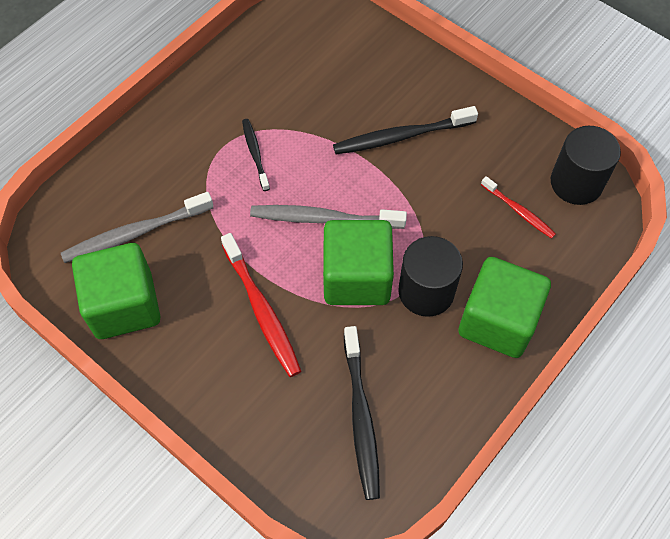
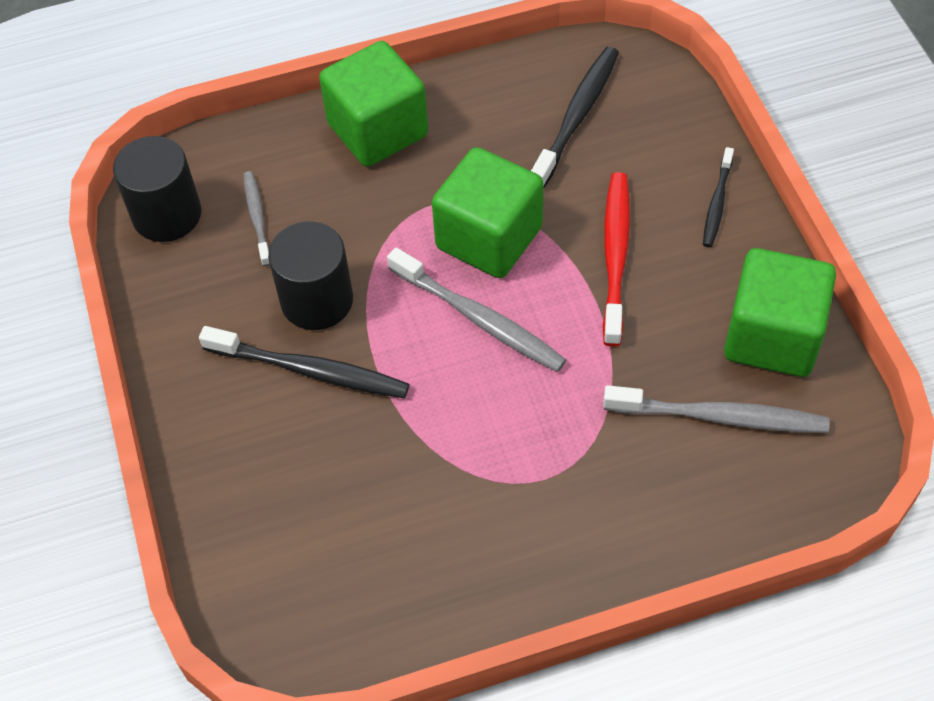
camera: 145 degrees left, 5 degrees down
(255, 154) = (508, 444): black toothbrush -> black toothbrush (717, 203)
(426, 291) = (426, 189): black cylinder -> black cylinder (317, 300)
(518, 211) = (257, 218): red toothbrush -> grey toothbrush

